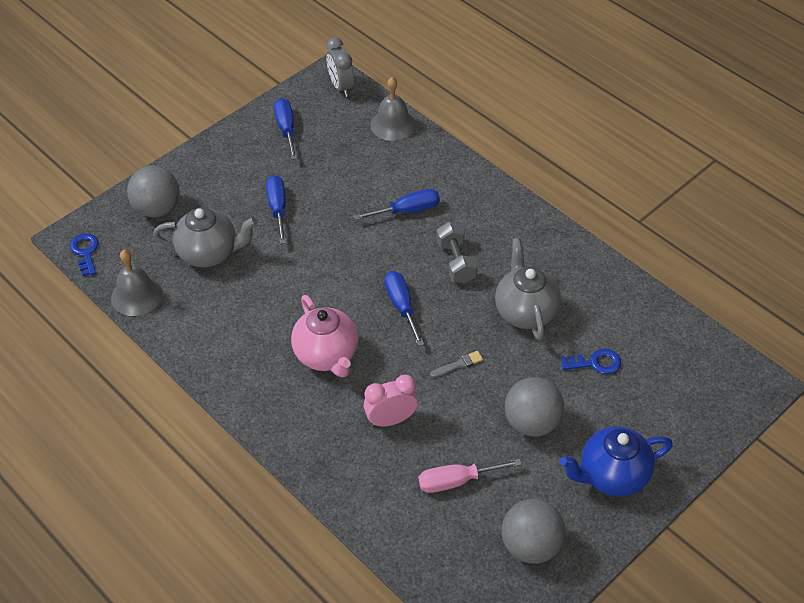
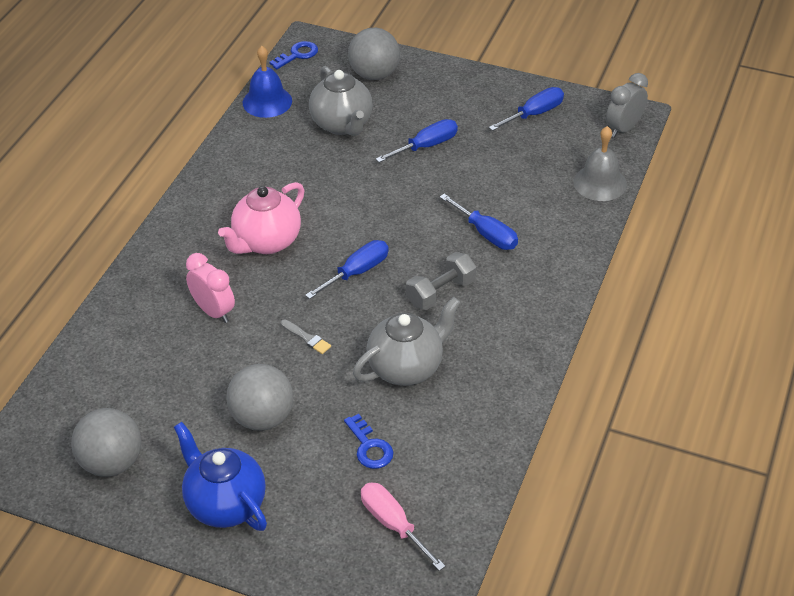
camera: 65 degrees right, 5 degrees down
(136, 295) = (267, 101): grey bell -> blue bell
(456, 481) = (164, 382): pink screwdriver -> pink screwdriver (393, 524)

